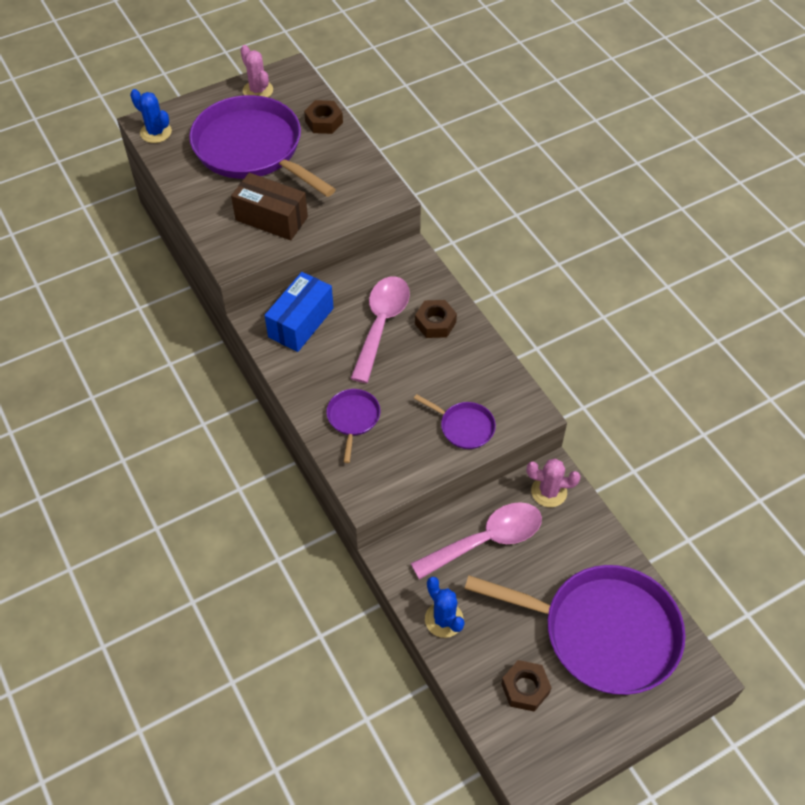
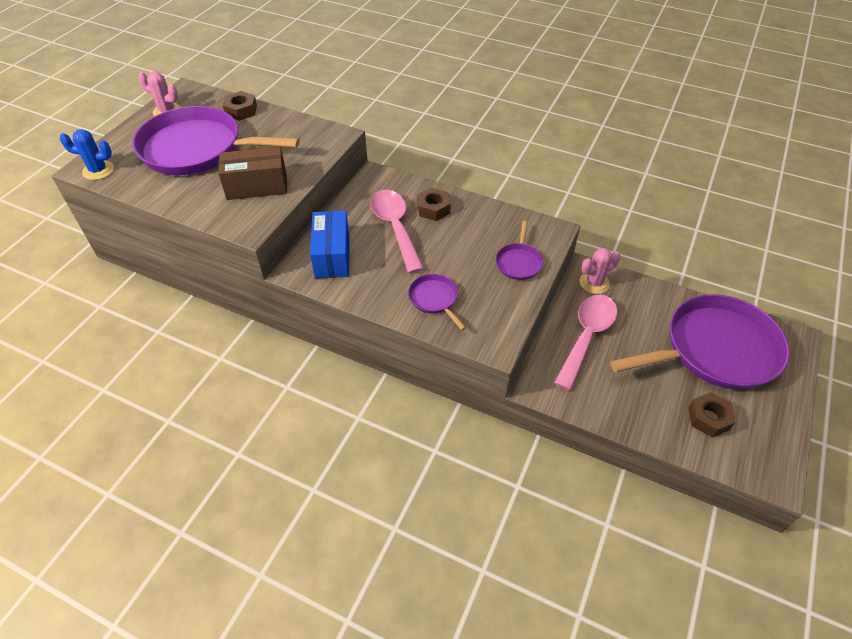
camera: 35 degrees left, 5 degrees down
(444, 619) = (612, 407): blue cactus -> none
(464, 427) = (519, 262): purple pan -> purple pan turned 105 degrees clockwise

